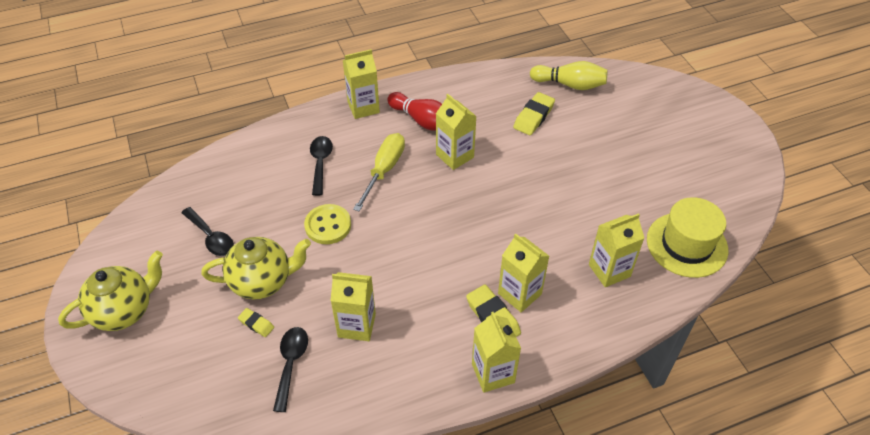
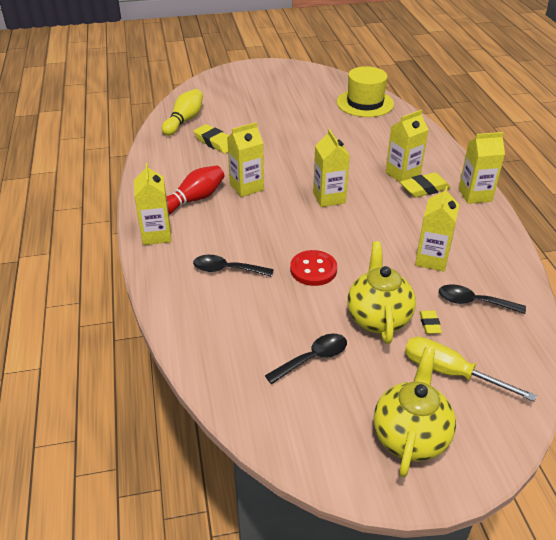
camera: 80 degrees left, 10 degrees down
(124, 311) = (410, 437): yellow teapot -> yellow teapot turned 45 degrees clockwise
(256, 324) = (429, 324): yellow eraser -> yellow eraser turned 45 degrees counterclockwise
(328, 225) = (313, 269): yellow button -> red button
(384, 170) = (250, 229): yellow screwdriver -> yellow screwdriver (449, 372)
(609, 270) = (384, 134): yellow carton -> yellow carton (329, 198)

